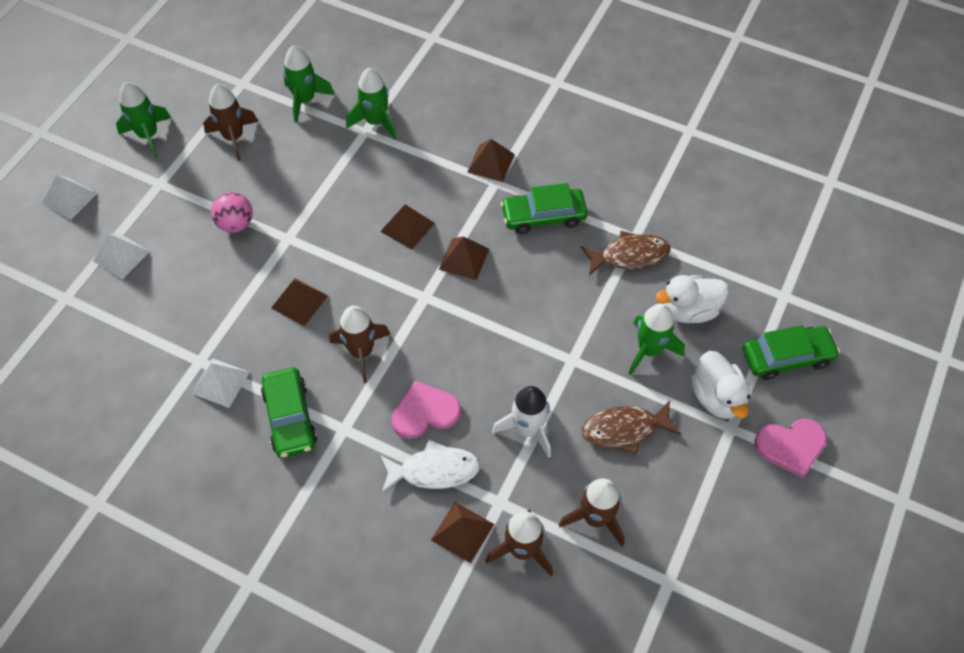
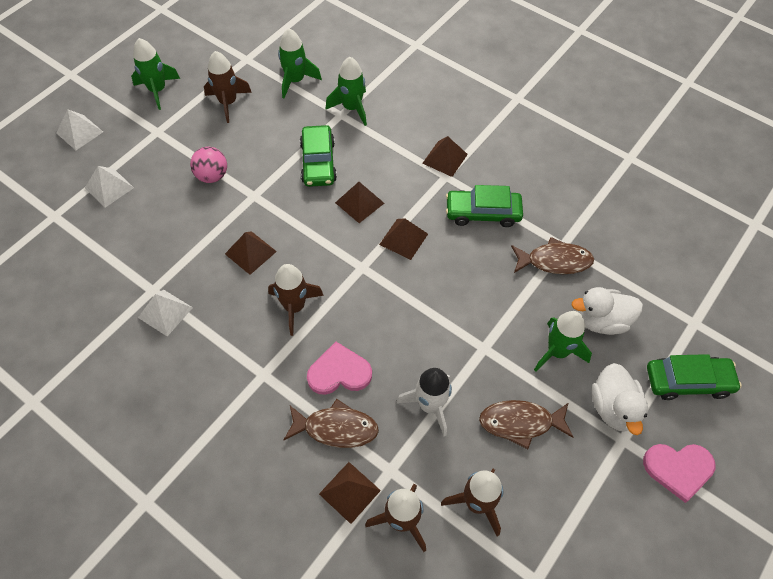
camera: 10 degrees right, 0 degrees up
(290, 418) = (218, 355): green car -> green car (318, 162)
(434, 470) = (336, 428): white fish -> brown fish

